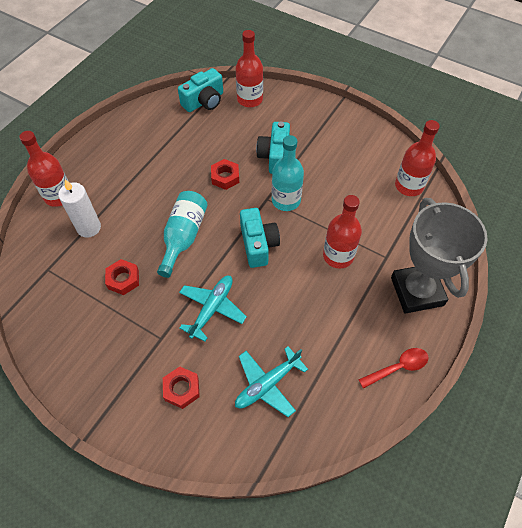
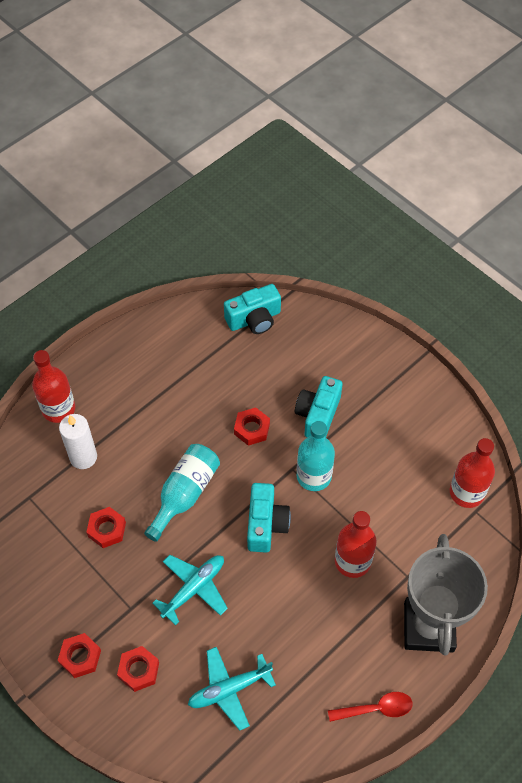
camera: 15 degrees right, 0 degrees up
(125, 391) = (80, 657): none -> red nut
(250, 99) = (310, 328): red bottle -> none

